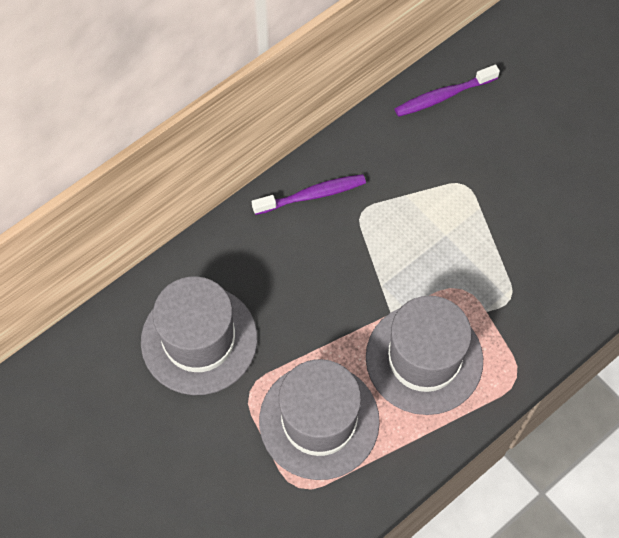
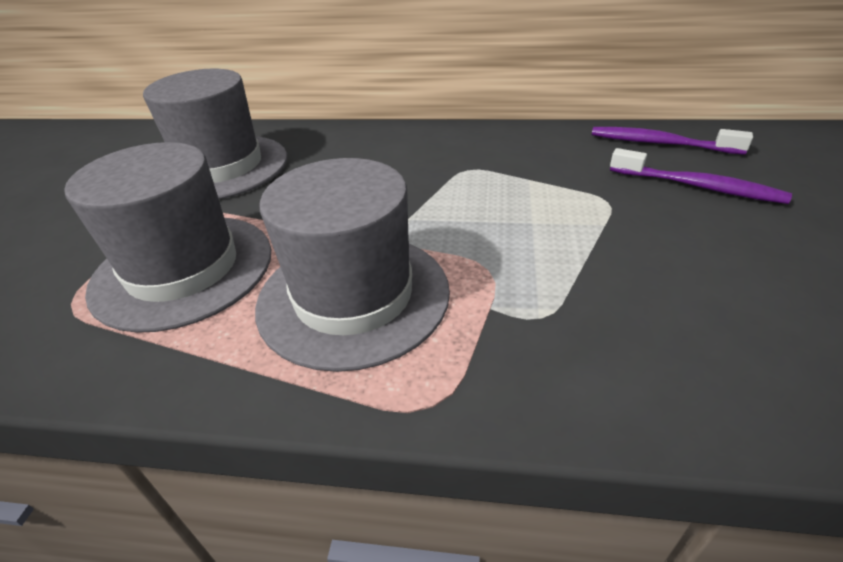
camera: 50 degrees right, 25 degrees down
(312, 195) = (442, 143): purple toothbrush -> purple toothbrush (698, 186)

